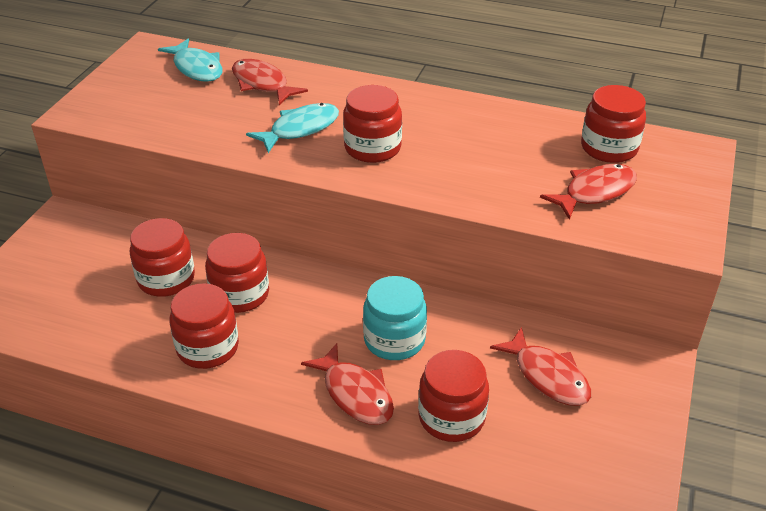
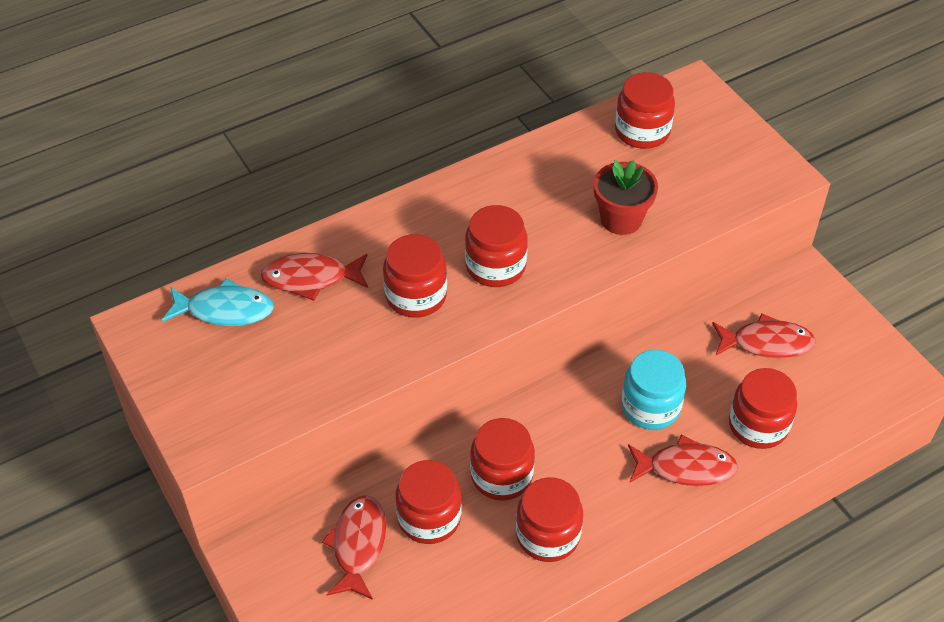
camera: 50 degrees left, 10 degrees up
(300, 129) = (416, 296): turquoise fish -> red jar
(502, 181) = (621, 219): none -> red flower pot
(595, 192) = (685, 178): red fish -> red fish (358, 545)

